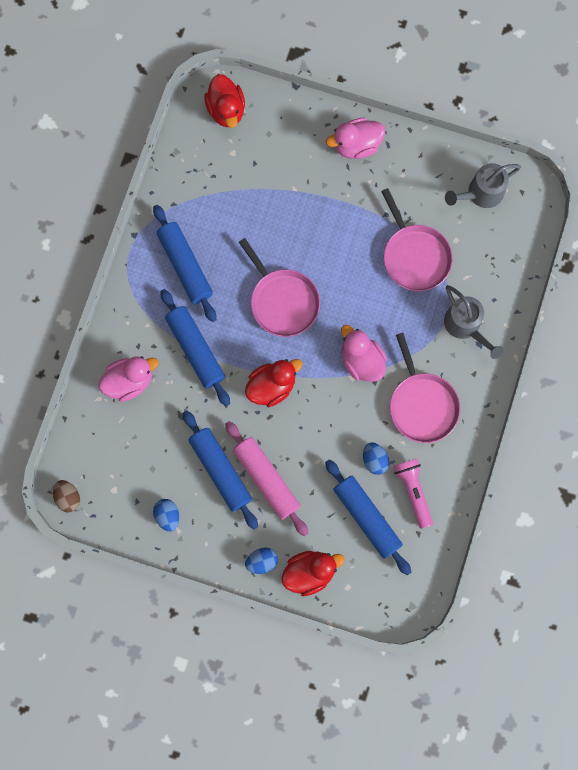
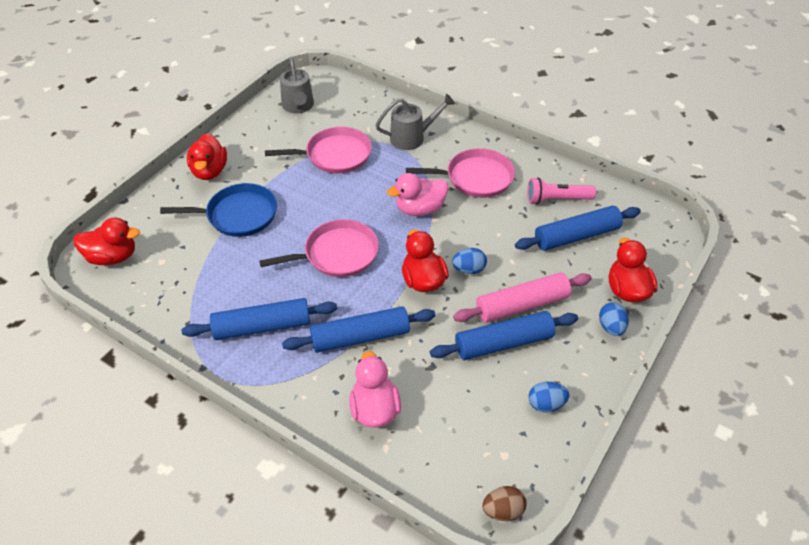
camera: 75 degrees left, 30 degrees down
(306, 195) = (238, 215): none -> blue pan
(356, 145) = (209, 171): pink duck -> red duck
(374, 460) = (520, 219): blue egg -> blue egg (469, 269)

